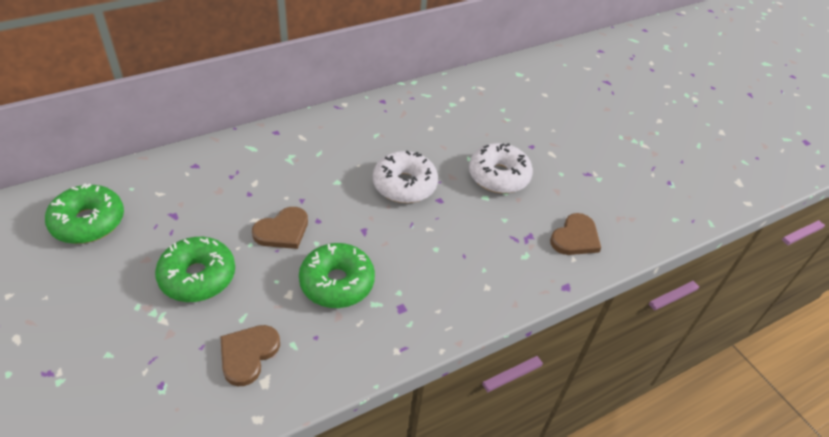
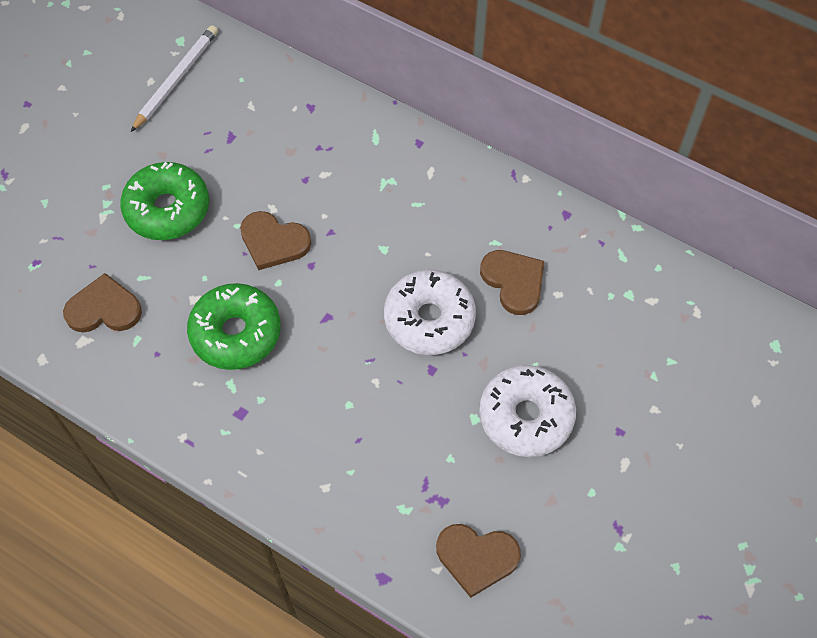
camera: 65 degrees right, 15 degrees up
(88, 222) = (176, 79): green donut -> white pencil
(408, 140) = (514, 281): none -> brown heart

